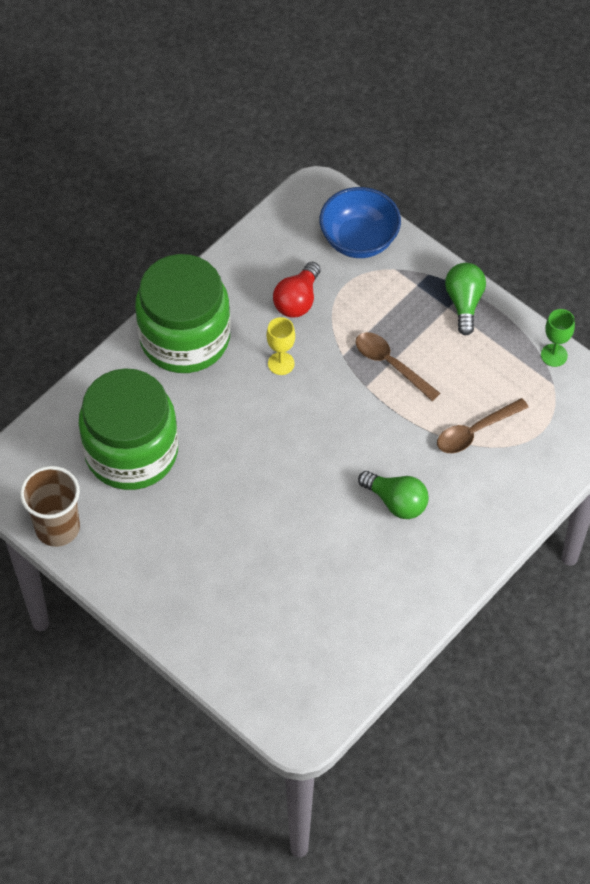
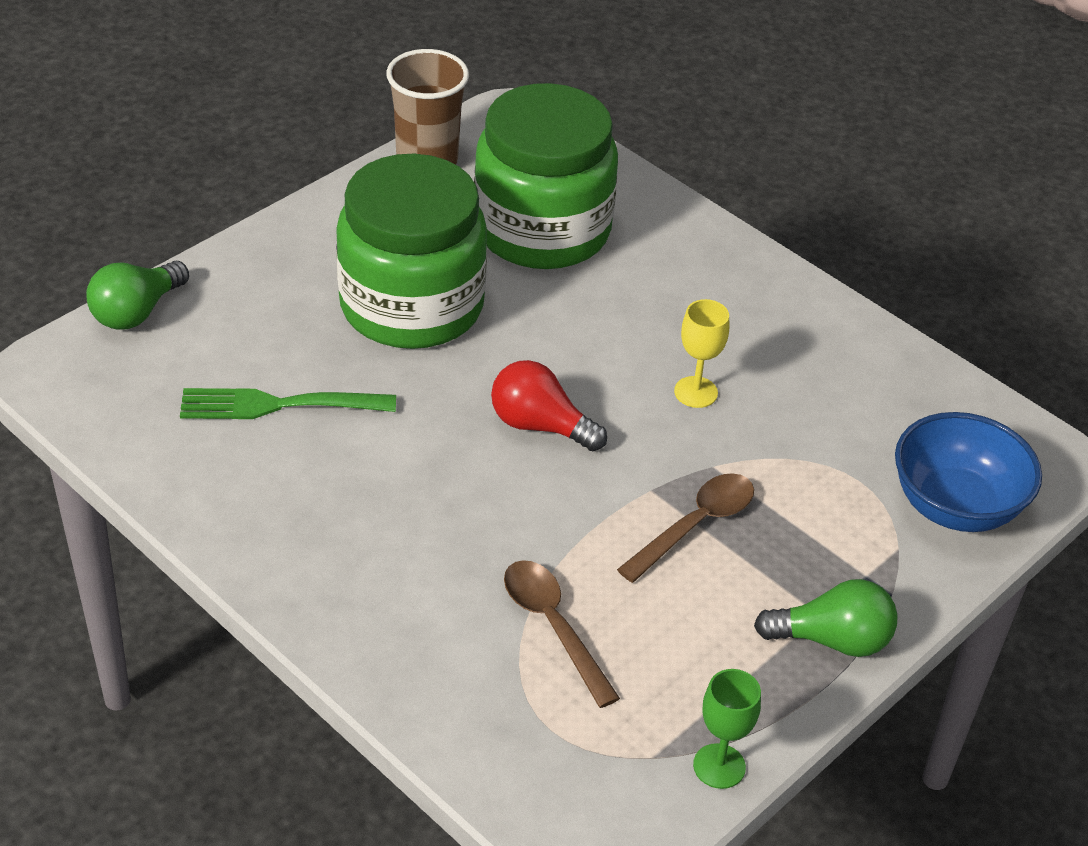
camera: 90 degrees right, 15 degrees down
(185, 338) = (741, 292): green jar -> green jar (412, 306)
(297, 300) = (820, 420): red light bulb -> red light bulb (540, 426)
(319, 591) = (277, 405): none -> green fork
(396, 502) = (423, 508): green light bulb -> green light bulb (136, 312)

